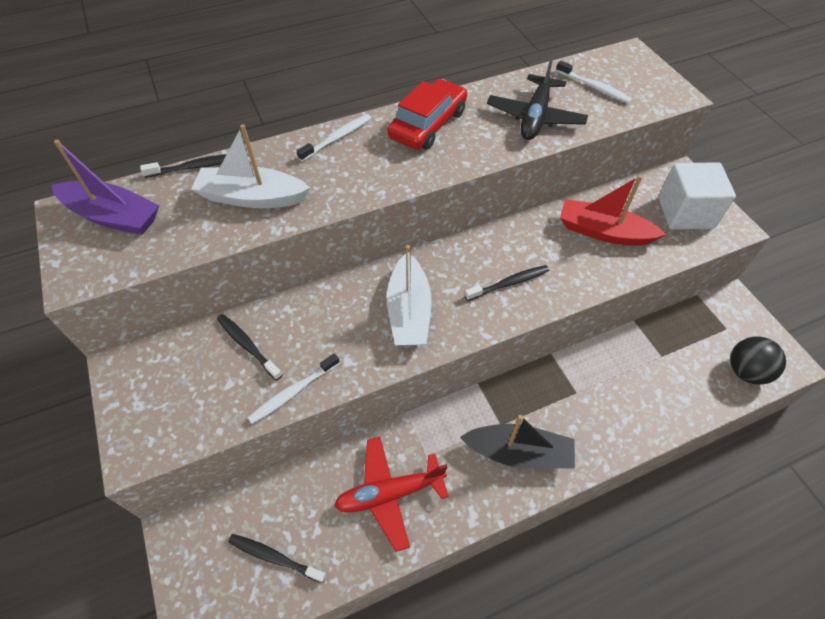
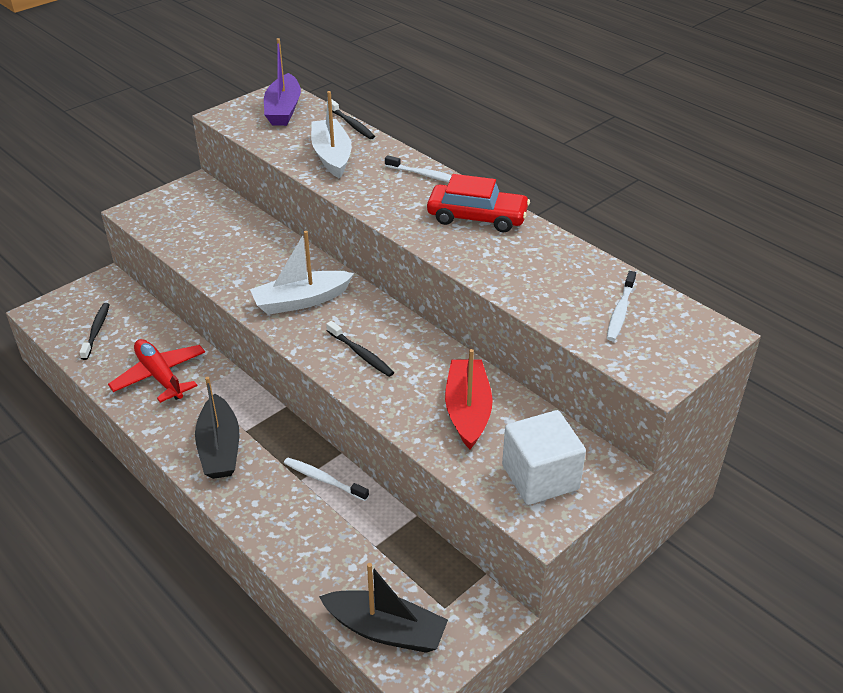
camera: 70 degrees right, 15 degrees down
(247, 346) = (234, 230): black toothbrush -> none
(293, 392) = (199, 262): white toothbrush -> white toothbrush (323, 479)
(535, 117) = (535, 278): black plane -> none
(745, 371) = (386, 630): black ball -> black boat

